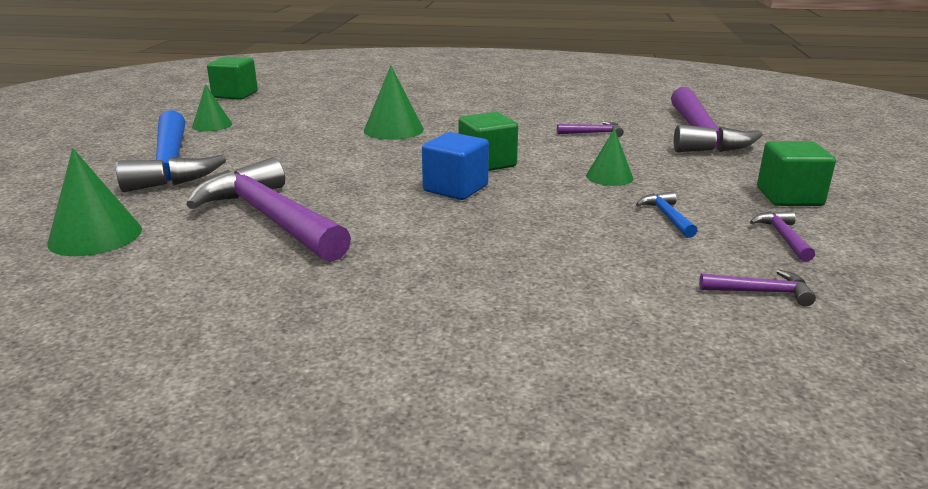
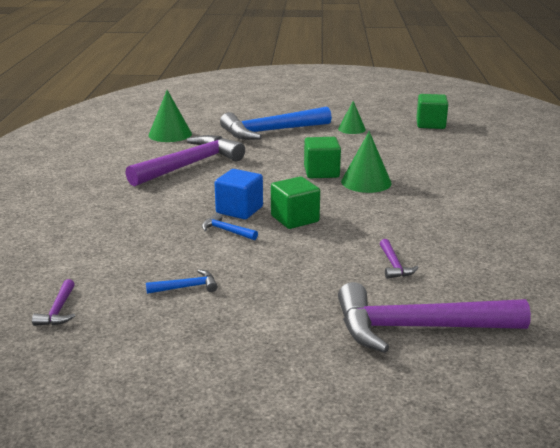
camera: 85 degrees right, 0 degrees up
(517, 196) = (226, 231): none -> blue hammer
(609, 177) = (272, 268): green cone -> none
(783, 237) = (142, 335): purple hammer -> none
(789, 197) = (230, 355): green cube -> green cube (321, 172)

